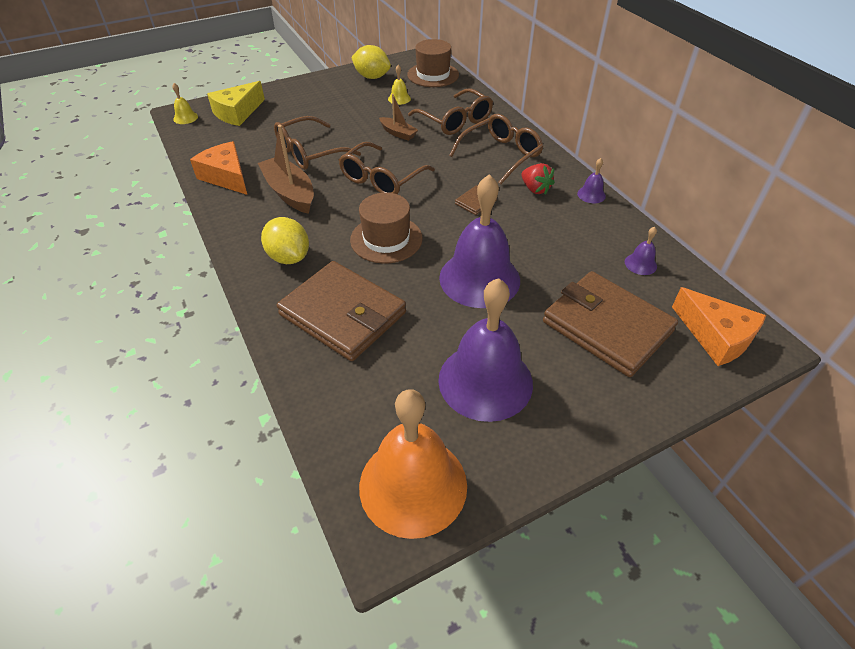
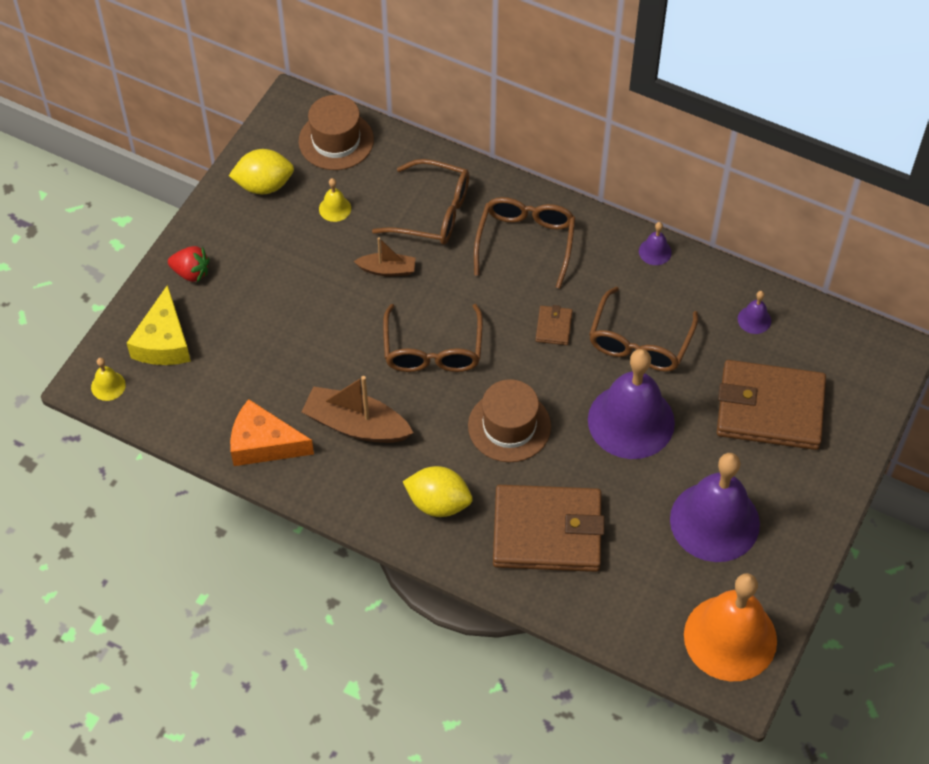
camera: 35 degrees left, 10 degrees up
(309, 153) = (318, 357): brown glasses -> brown glasses (639, 342)
(535, 189) = (597, 275): red strawberry -> red strawberry (191, 272)
(716, 336) = (857, 367): orange cheese -> none

